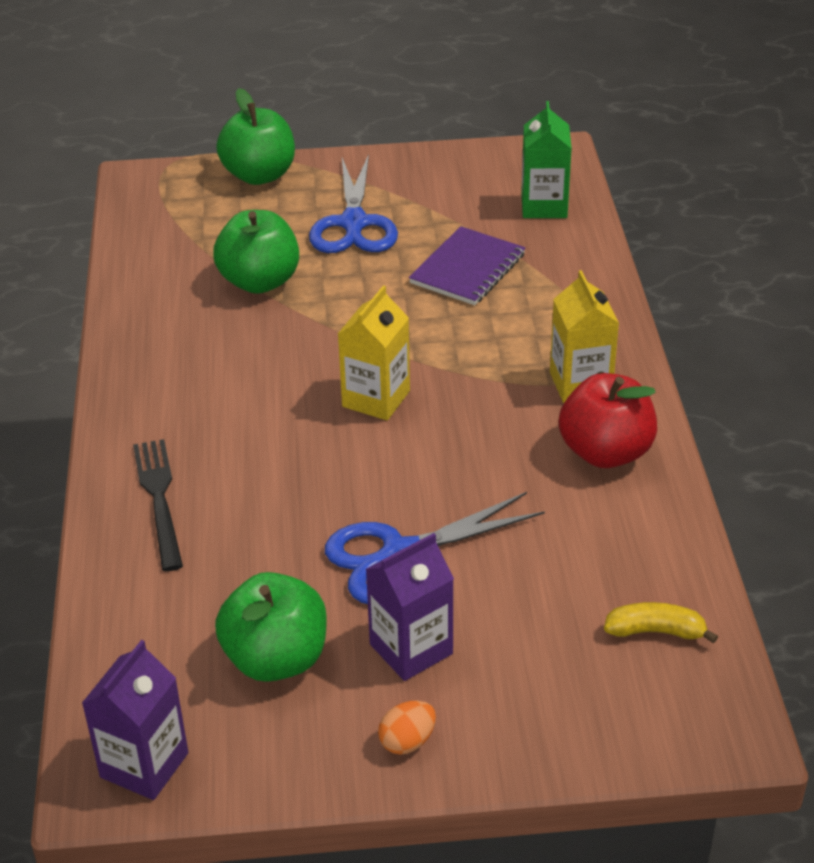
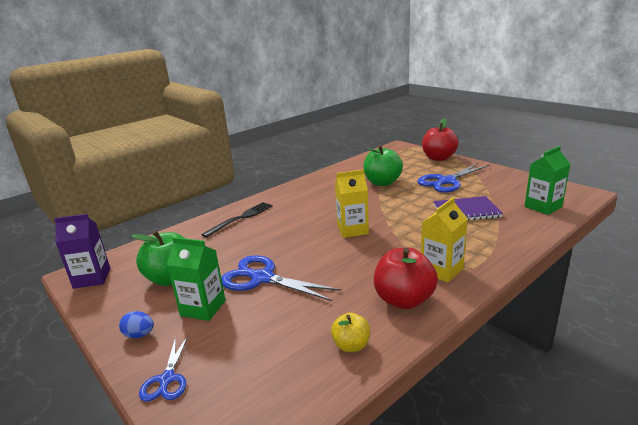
camera: 55 degrees right, 15 degrees down
(259, 175) = (438, 158): green apple -> red apple
(407, 741) = (139, 335): orange egg -> blue egg
(411, 649) = (203, 308): purple carton -> green carton
(545, 738) = (167, 379): none -> blue scissors
(644, 543) = (351, 345): none -> yellow apple
(655, 631) = (284, 383): yellow banana -> none

